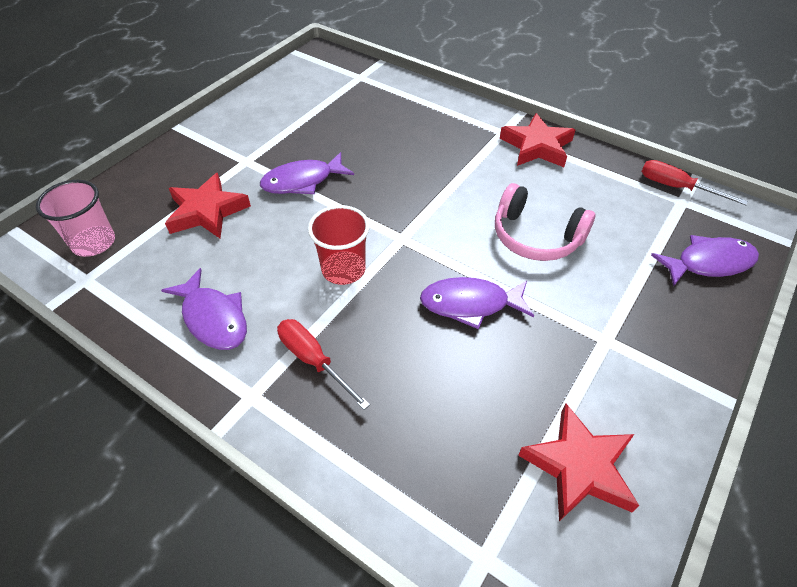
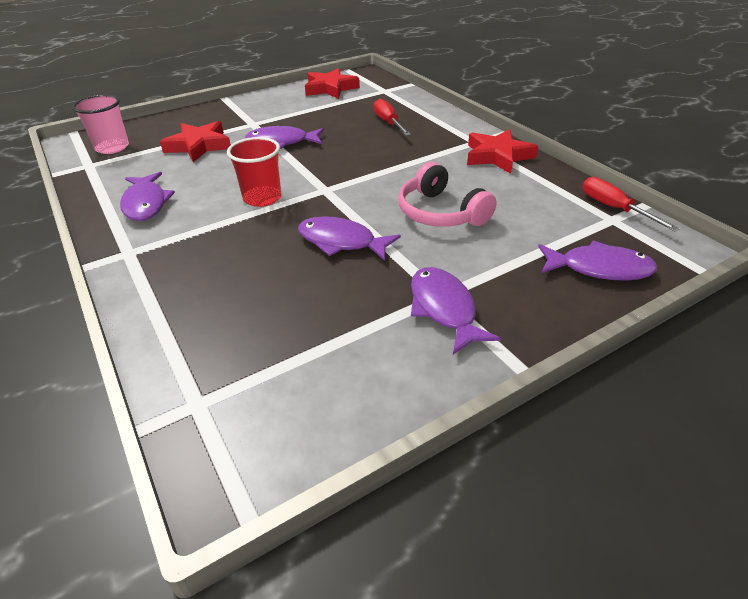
camera: 25 degrees right, 10 degrees down
(313, 360) = (189, 244): red screwdriver -> red screwdriver (388, 123)
(579, 466) = (333, 372): red star -> red star (330, 88)
(619, 354) = (444, 309): none -> purple fish

